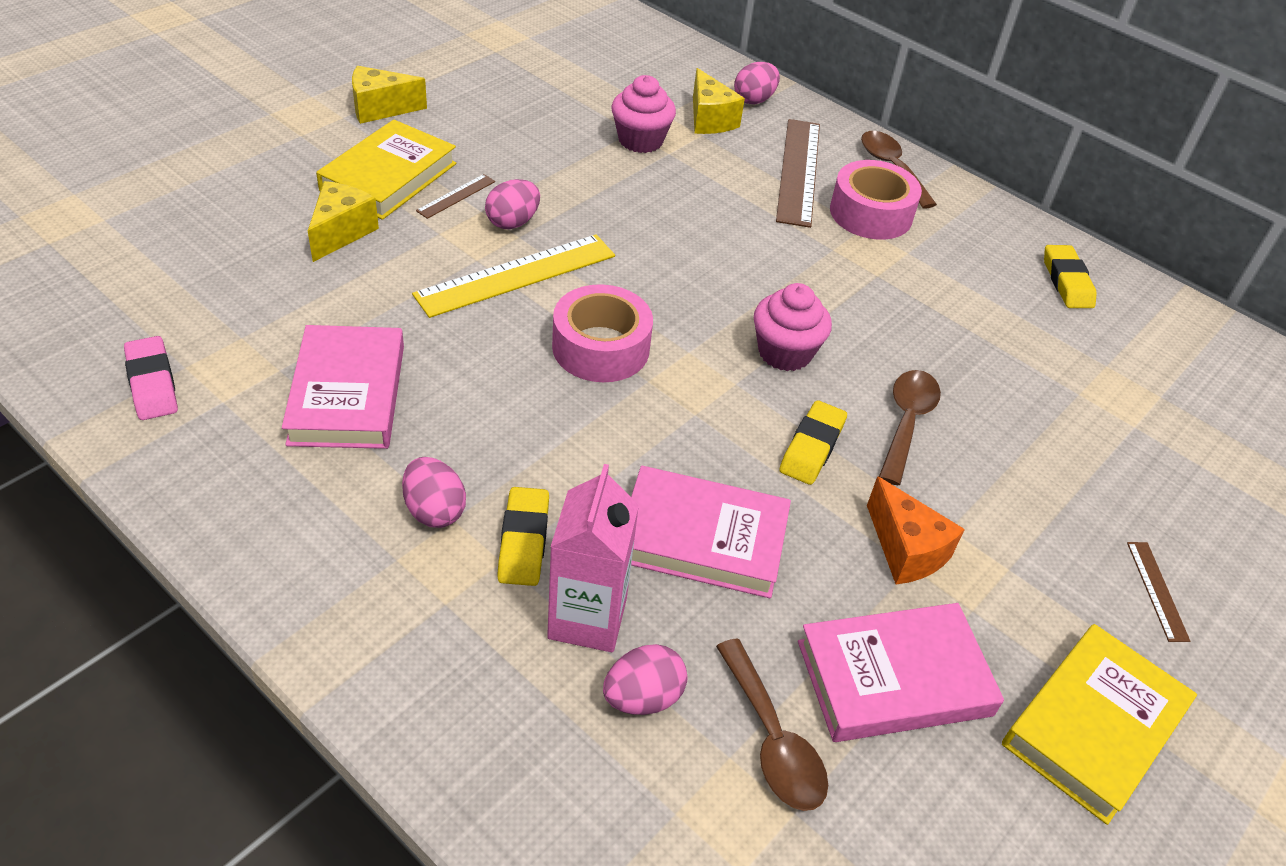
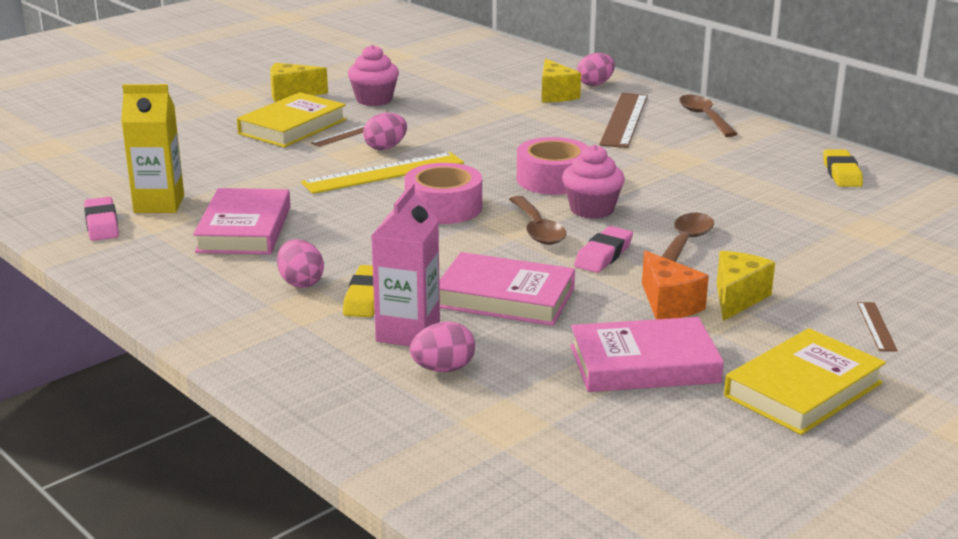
camera: 10 degrees right, 20 degrees down
(227, 339) = (159, 204): none -> yellow carton
(341, 232) = (251, 154): yellow cheese -> yellow cheese (737, 298)
(640, 140) = (496, 106): pink cupcake -> pink cupcake (374, 100)
(772, 739) = (540, 390): brown spoon -> brown spoon (537, 229)
(812, 447) = (603, 255): yellow eraser -> pink eraser
(871, 213) = (680, 140): pink tape -> pink tape (553, 179)

